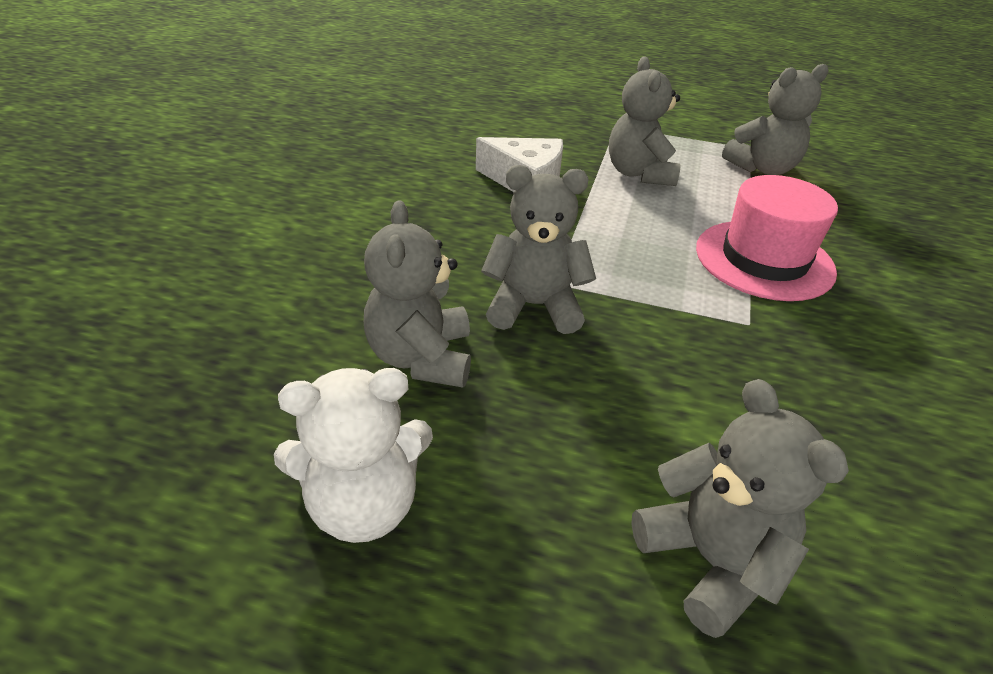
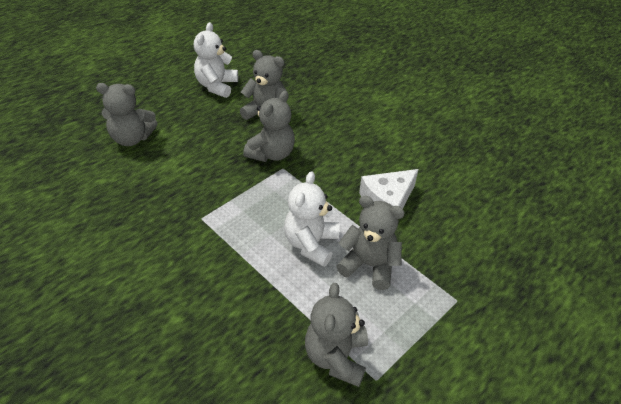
camera: 120 degrees right, 5 degrees up
(661, 215) = (311, 244): none -> white teddy bear
(764, 260) = (237, 262): pink hat -> none

